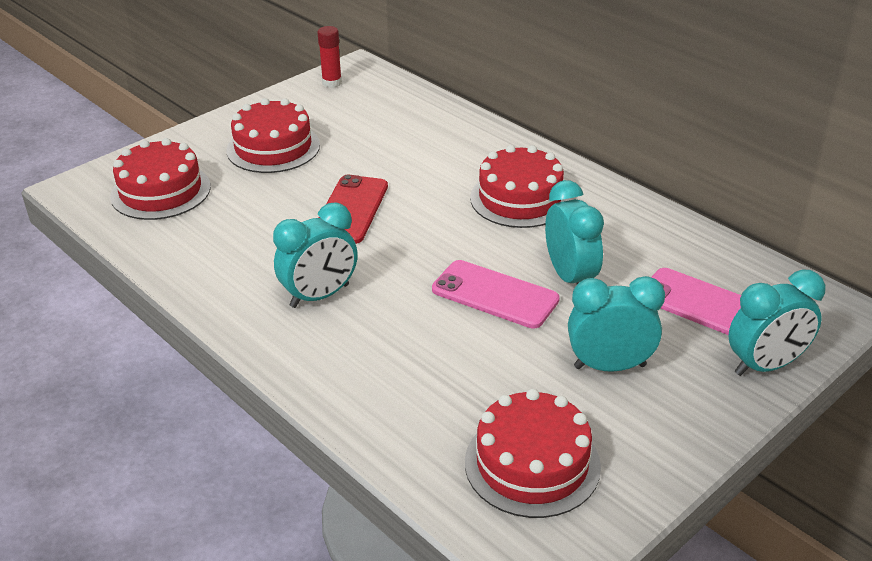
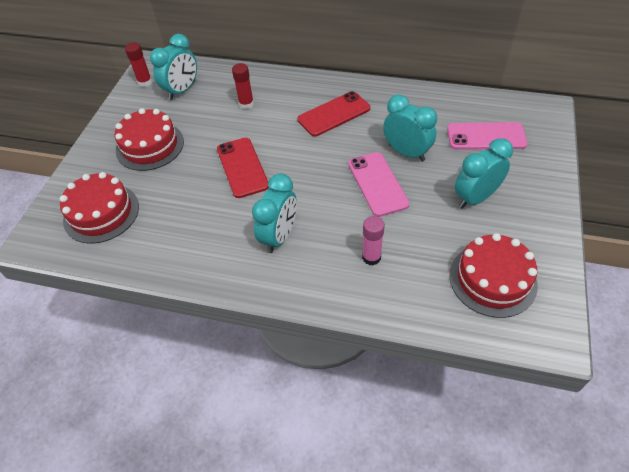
camera: 30 degrees left, 15 degrees up
(403, 366) = (371, 257): none -> pink glue stick
(423, 147) = (246, 104): none -> red glue stick
(495, 294) = (377, 184): pink phone -> pink phone turned 75 degrees clockwise
(520, 198) = (334, 114): red cake -> red phone
(765, 365) = (544, 158): turquoise clock -> turquoise clock (182, 91)

